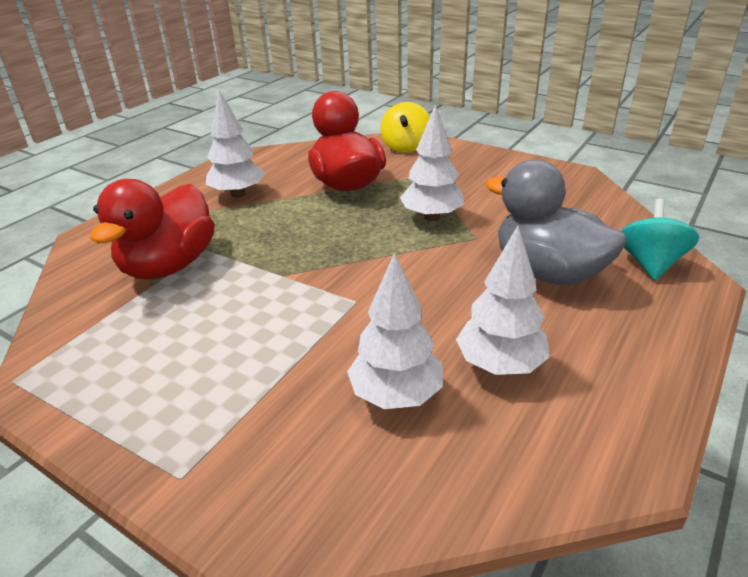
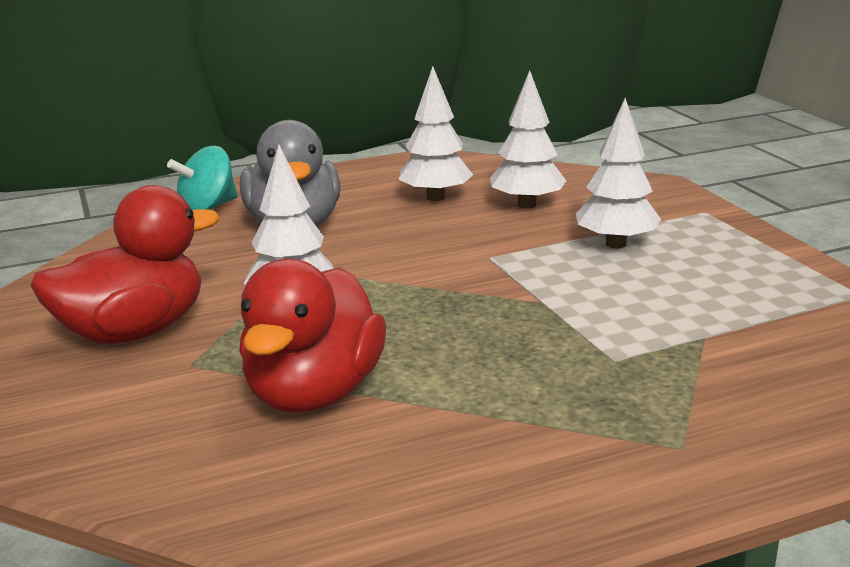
camera: 145 degrees left, 10 degrees down
(169, 266) = (672, 354): red duck -> red duck (134, 332)
(238, 194) = (502, 444): white tree -> white tree (616, 244)
(406, 147) = (99, 436): yellow spinning top -> none

